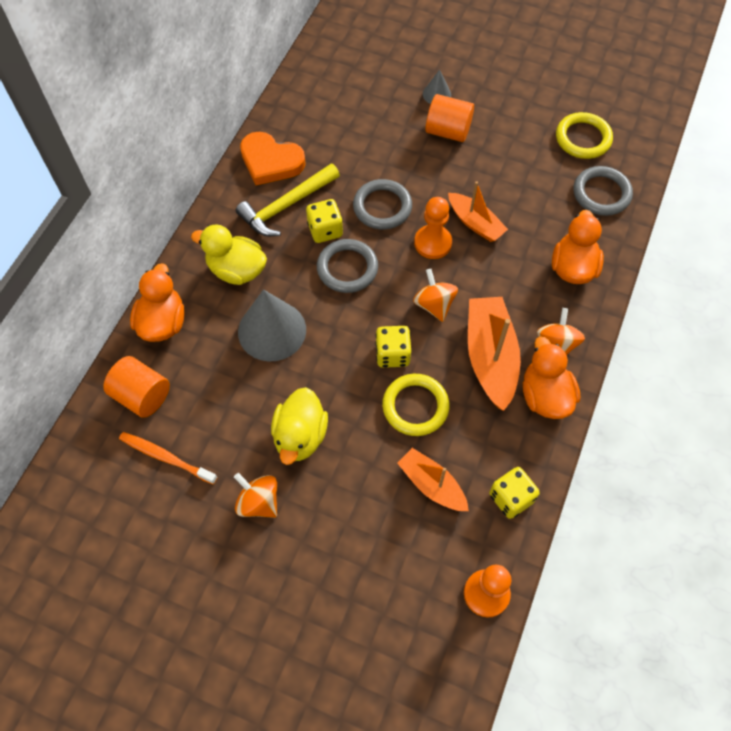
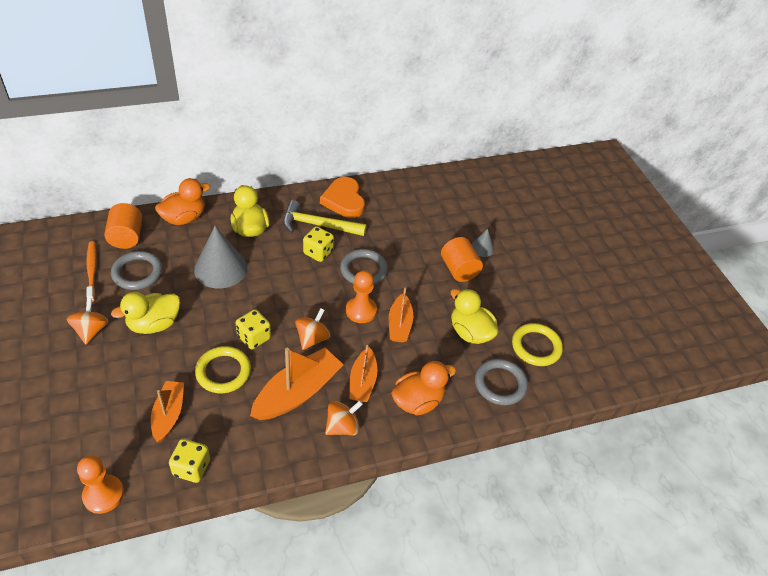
camera: 45 degrees right, 15 degrees down
(347, 268) = (299, 278): grey ring -> grey ring (137, 273)
(518, 296) = (362, 382): none -> orange boat
(528, 175) = (470, 332): none -> yellow duck
(545, 396) = (293, 443): orange duck -> none

